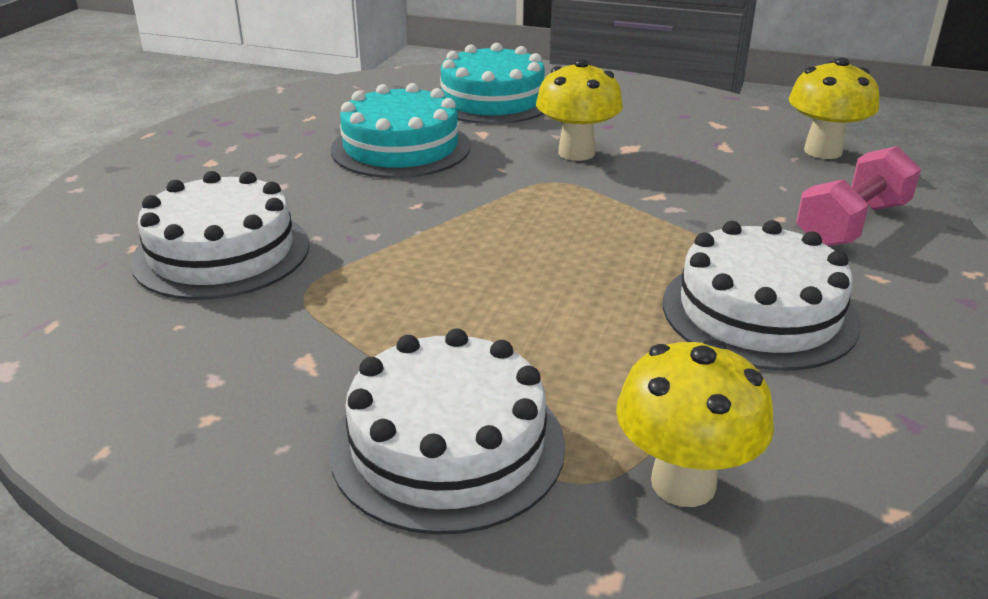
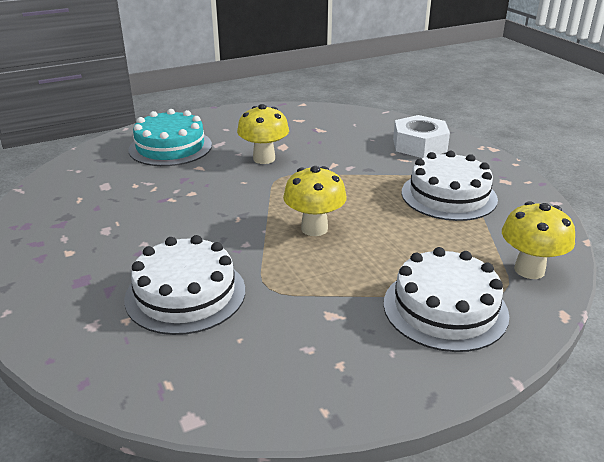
camera: 45 degrees left, 0 degrees up
(401, 148) = (171, 193): turquoise cake -> none
(823, 151) = (359, 117): yellow mushroom -> yellow mushroom (314, 228)
(852, 224) = (419, 145): pink dumbbell -> white nut

